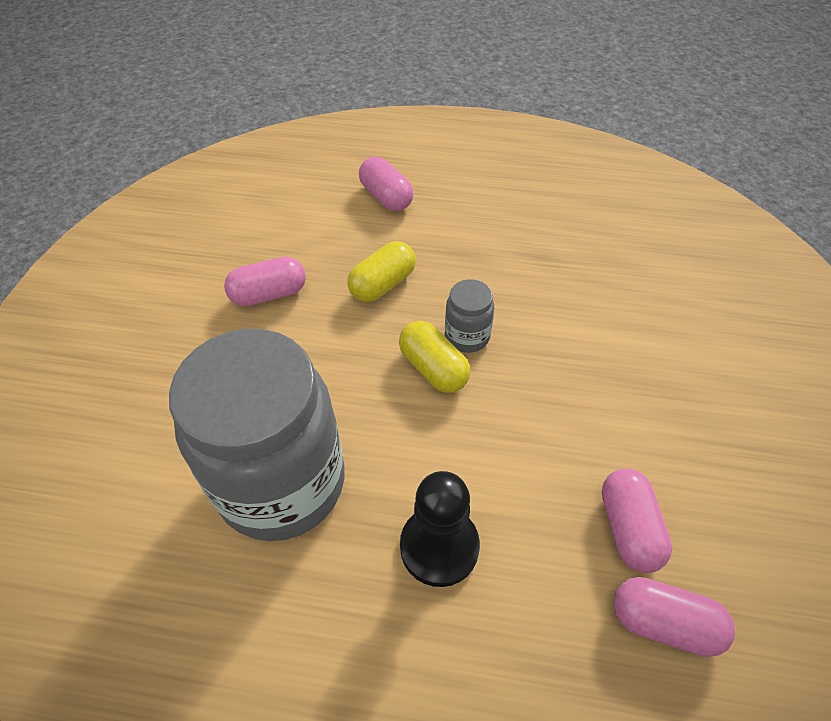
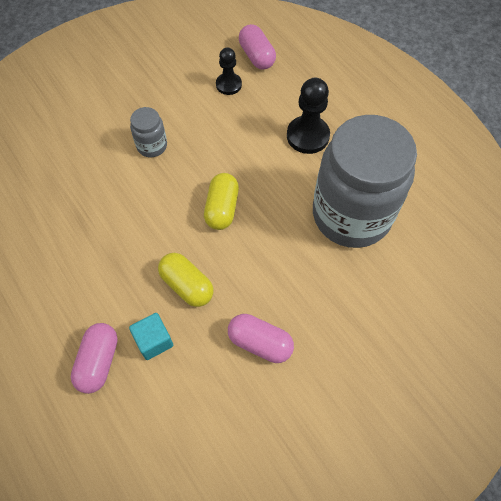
camera: 135 degrees left, 10 degrees up
(361, 234) = (154, 341): none -> turquoise cube
(382, 284) = (187, 285): yellow capsule -> yellow capsule turned 45 degrees clockwise
(467, 336) = (184, 210): grey jar -> grey jar (152, 146)
(628, 528) = (228, 85): pink capsule -> black pawn

